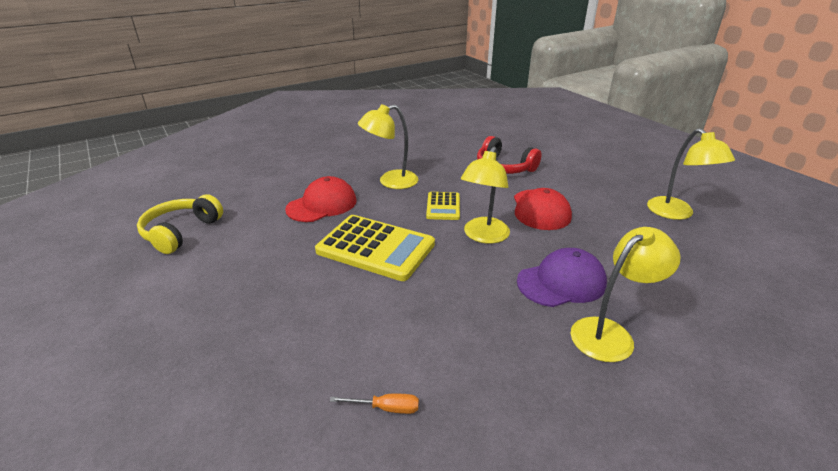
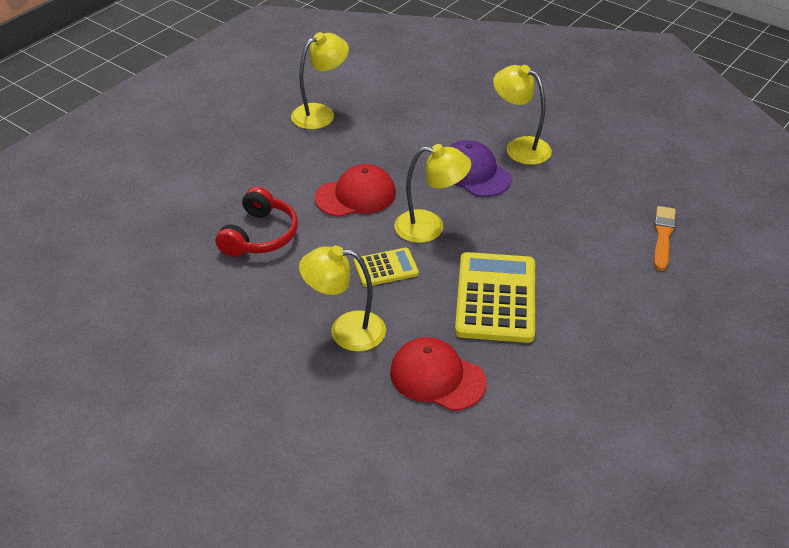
camera: 110 degrees left, 10 degrees up
(181, 232) = (574, 491): yellow headphones -> none
(386, 408) = (663, 236): orange screwdriver -> orange brush
(390, 182) = (346, 331): yellow lamp -> yellow lamp turned 135 degrees clockwise

